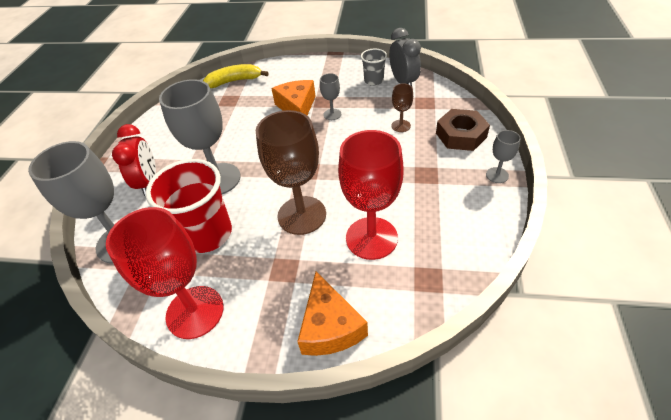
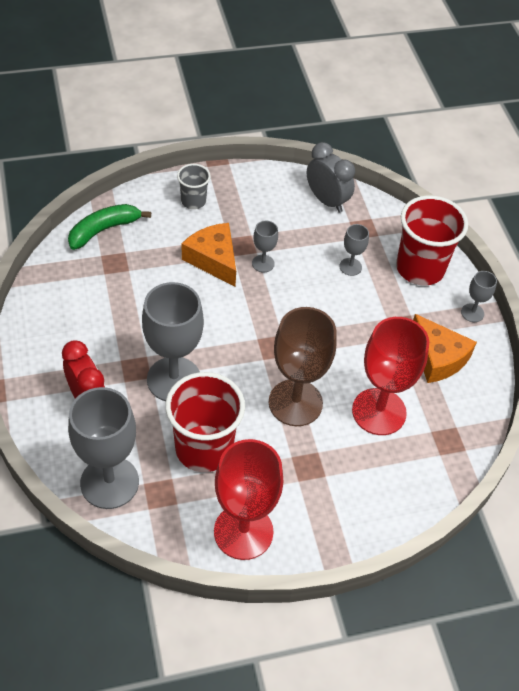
camera: 30 degrees left, 5 degrees up
(234, 81) = (103, 230): yellow banana -> green banana
(330, 326) = (380, 509): orange cheese -> orange cheese (437, 358)
(373, 81) = (290, 203): grey cup -> grey cup (193, 201)
(401, 126) = (350, 267): brown goblet -> grey goblet
(461, 135) = (420, 268): brown nut -> red cup

